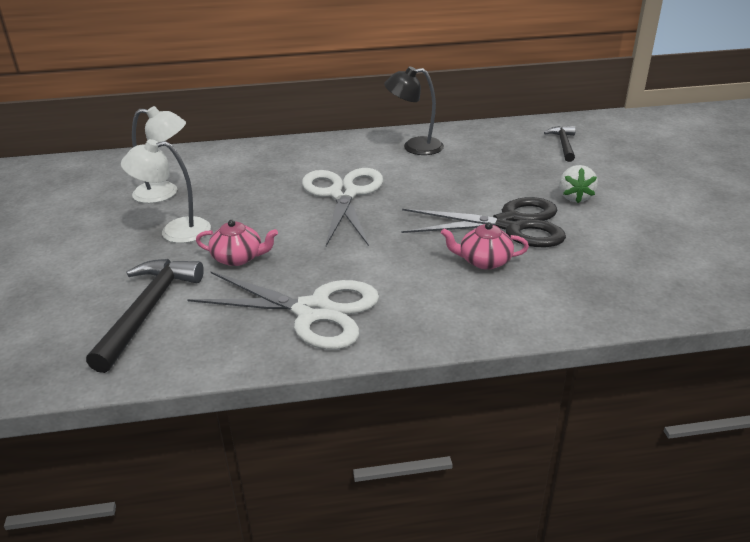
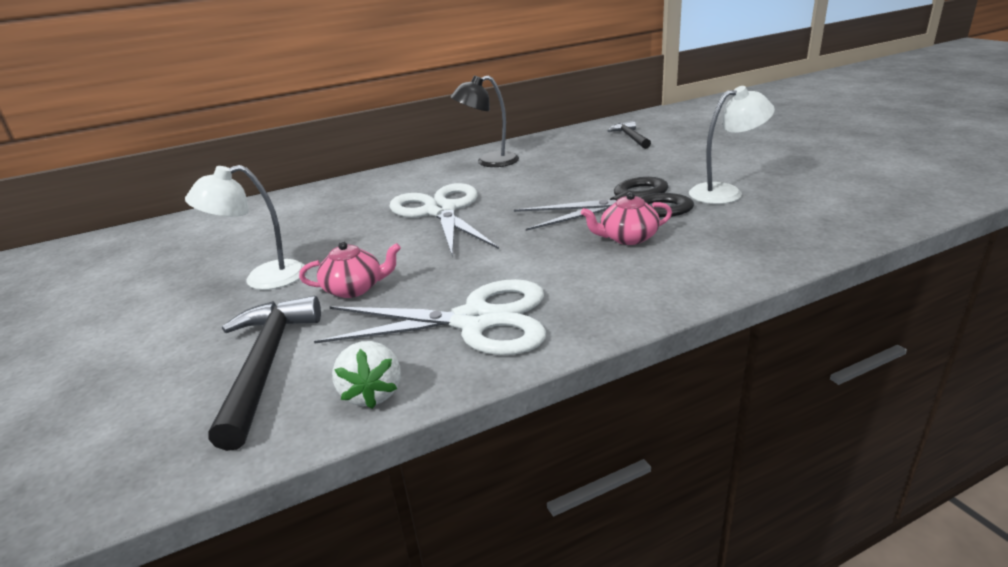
camera: 15 degrees left, 5 degrees down
(165, 193) = (232, 246): white lamp -> white lamp (725, 192)
(575, 197) = (673, 173): white strawberry -> white strawberry (372, 393)

